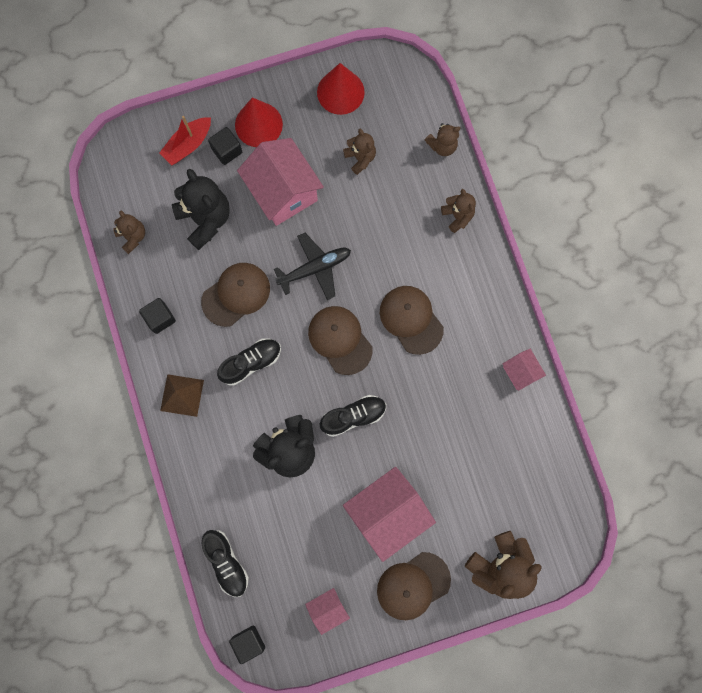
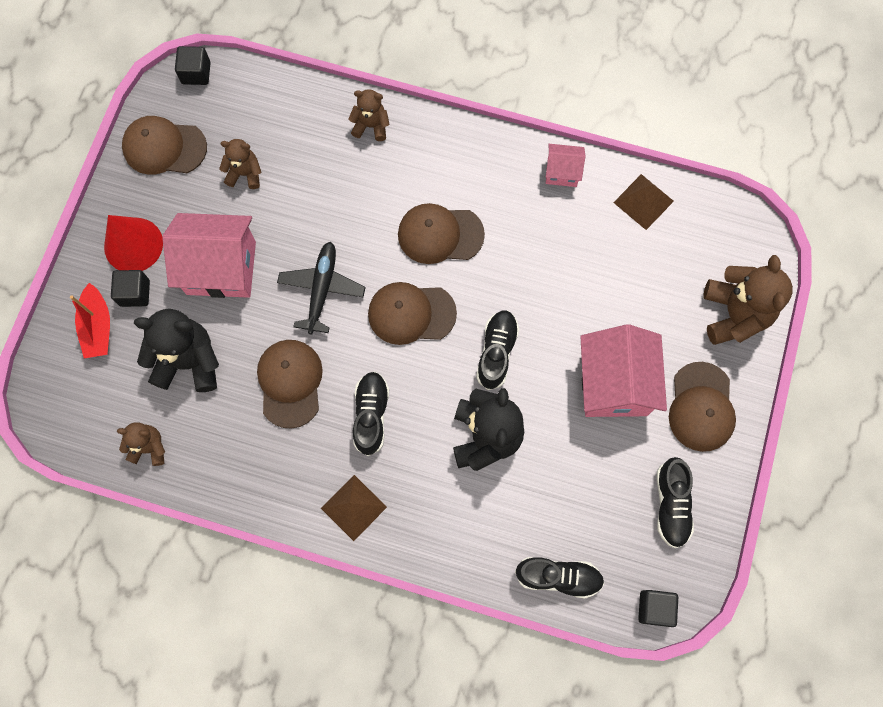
camera: 55 degrees left, 5 degrees down
(160, 318) = (257, 476): black cube -> black cube (196, 73)
(328, 608) = (671, 505): pink house -> black shoe
(340, 92) = (164, 147): red cone -> brown cap
(442, 146) = (292, 93): brown teddy bear -> none
(540, 445) = (643, 201): none -> brown pyramid

